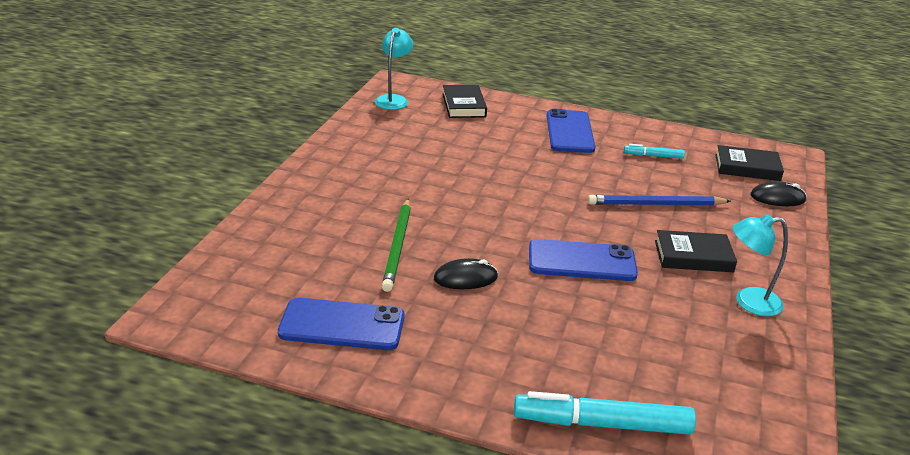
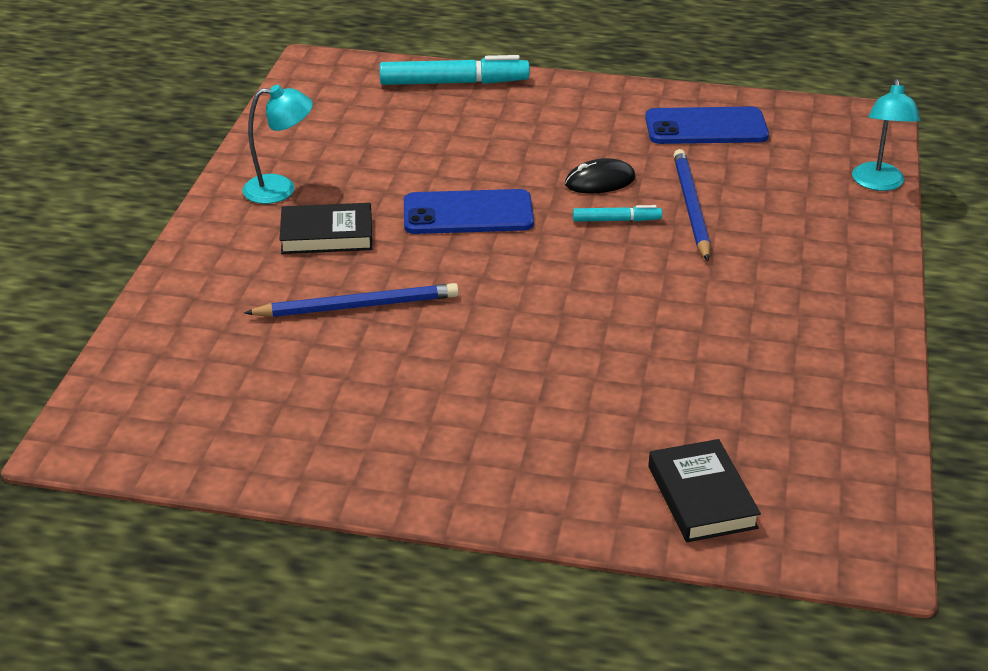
camera: 175 degrees right, 5 degrees up
(393, 99) = (845, 493): turquoise lamp -> turquoise lamp (878, 184)
(398, 246) = (690, 207): green pencil -> blue pencil
(570, 132) = (485, 447): blue phone -> none
(653, 156) = (338, 406): turquoise marker -> turquoise marker (616, 220)
(747, 167) = (179, 401): black book -> none
(777, 198) = (161, 341): black mouse -> none

